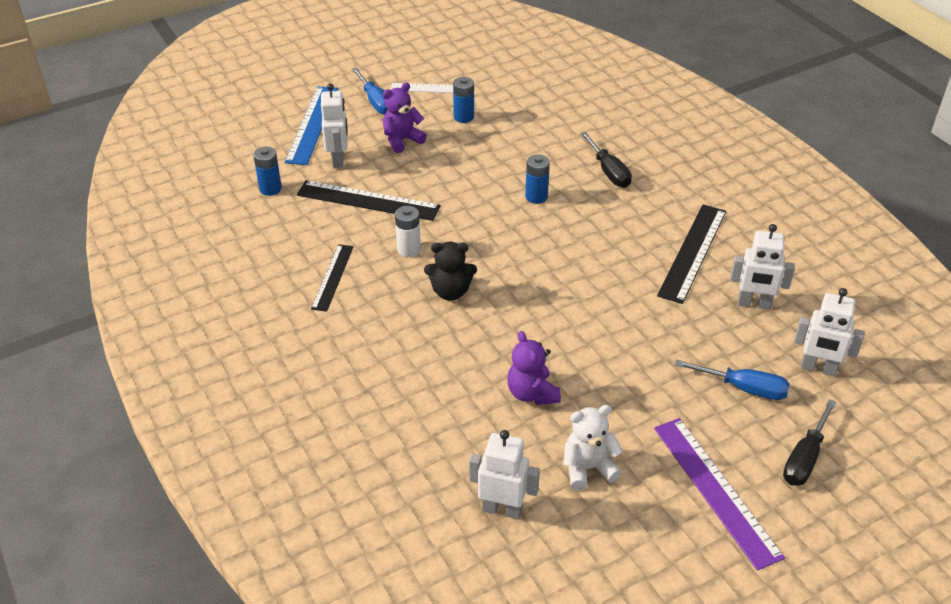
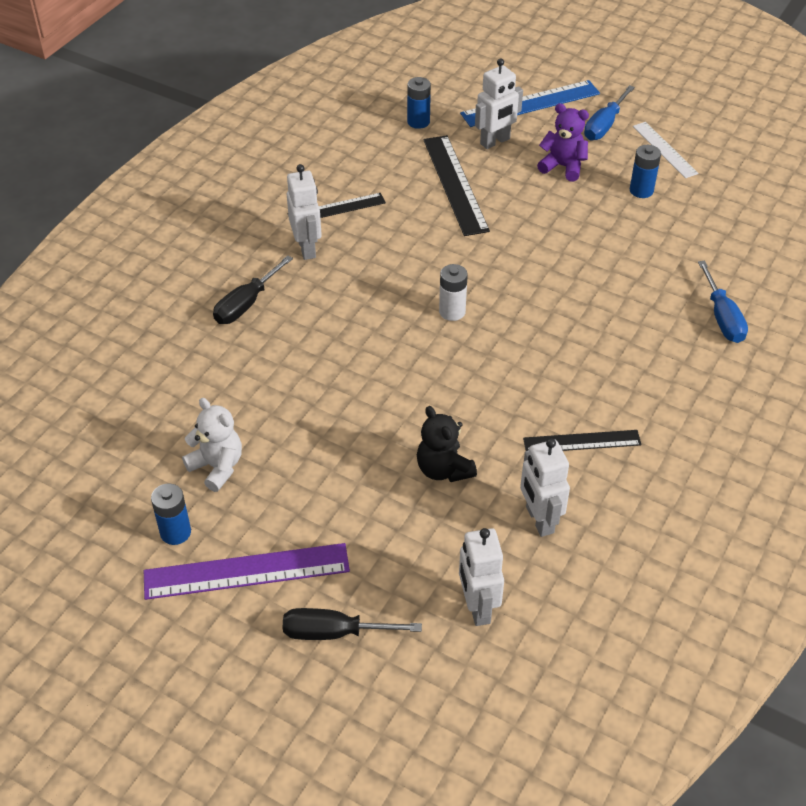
camera: 60 degrees right, 5 degrees up
(409, 249) = (411, 238): white battery -> white battery (452, 311)
(450, 292) = (376, 288): black teddy bear -> black teddy bear (443, 469)
(502, 509) = (136, 427): white robot -> white robot (307, 248)
(532, 393) = (284, 393): purple teddy bear -> none
(536, 197) = (563, 290): blue battery -> blue battery (175, 532)
(608, 172) = (656, 328): black screwdriver -> black screwdriver (246, 304)
(693, 252) = (582, 441): black ruler -> black ruler, size x0.62
(715, 490) = (246, 571): purple ruler -> purple ruler turned 45 degrees clockwise
(744, 388) = (401, 551): blue screwdriver -> blue screwdriver (722, 317)

